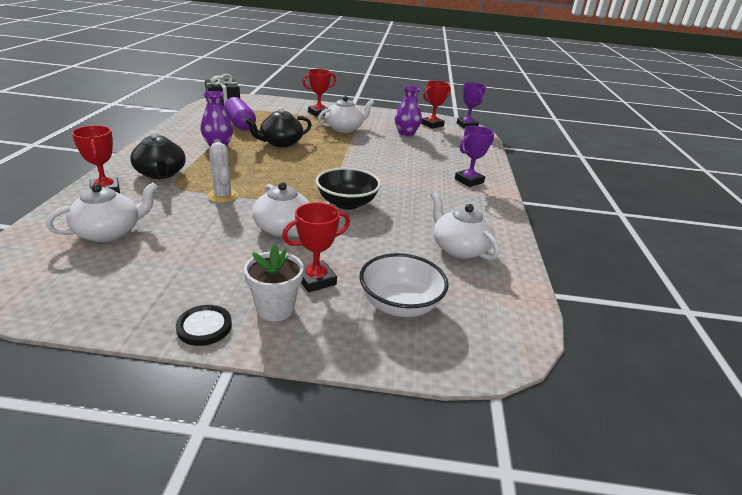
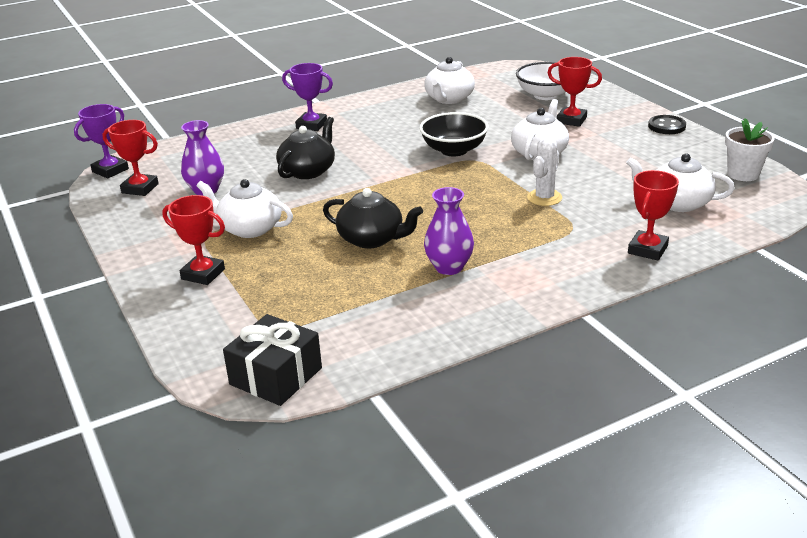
camera: 120 degrees left, 0 degrees up
(161, 173) = (570, 249): black teapot -> black teapot (308, 171)
(240, 124) = (353, 299): purple capsule -> none
(275, 309) = (617, 118): white flower pot -> white flower pot (743, 174)

